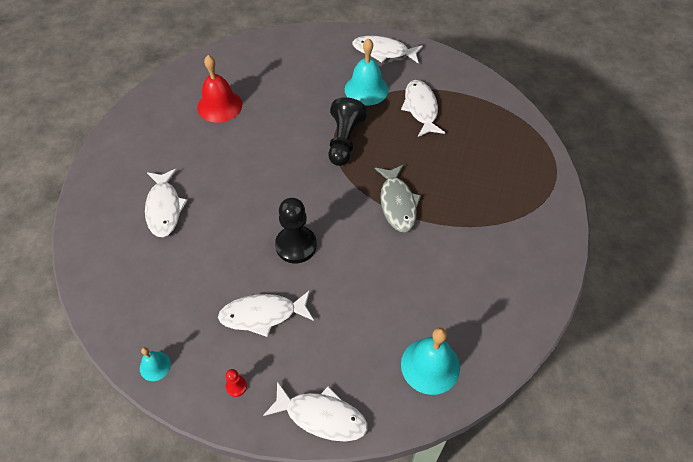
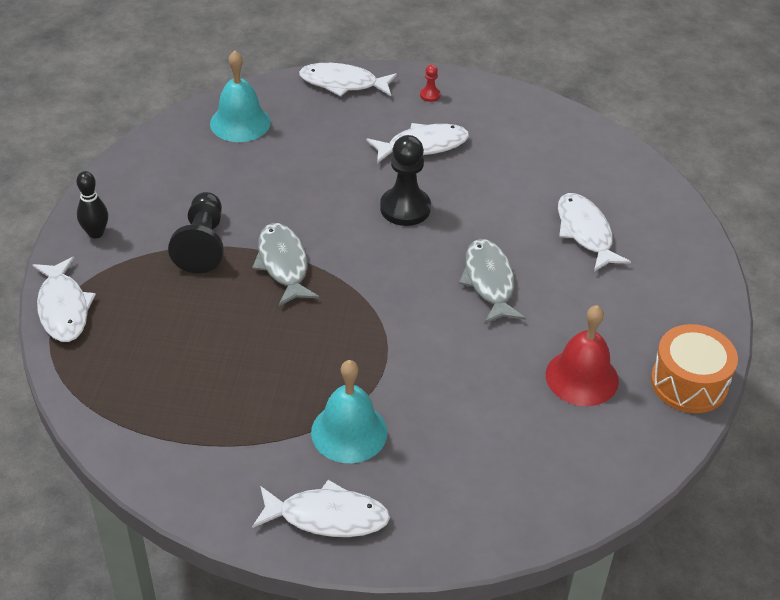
camera: 170 degrees right, 10 degrees down
(155, 366) = (515, 102): turquoise bell -> none
(157, 96) = (689, 383): none -> orange drum
(252, 174) = (489, 281): none -> grey fish
(344, 141) = (370, 341): black pawn -> black pawn (202, 245)
(421, 108) = (253, 406): white fish -> white fish (63, 308)
(543, 246) = (96, 233): none -> black bowling pin

